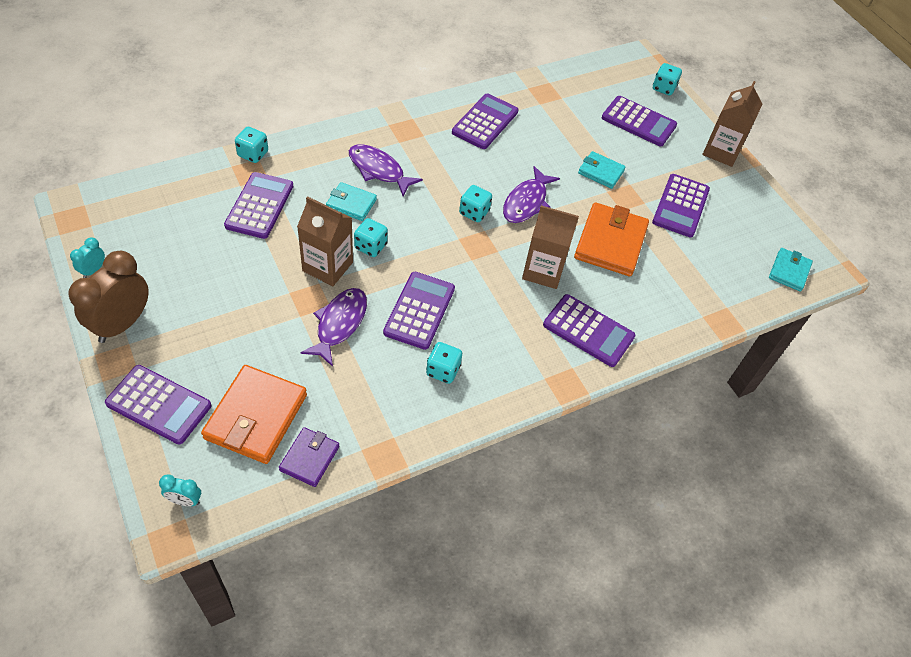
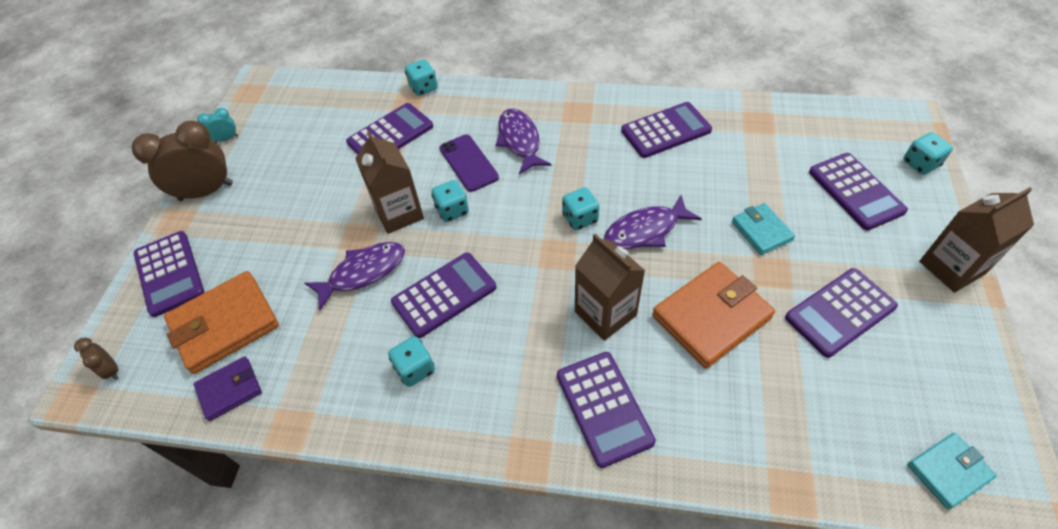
camera: 45 degrees right, 0 degrees up
(185, 500) = (112, 370): turquoise clock -> brown clock
(351, 204) = (468, 163): turquoise wallet -> purple phone

